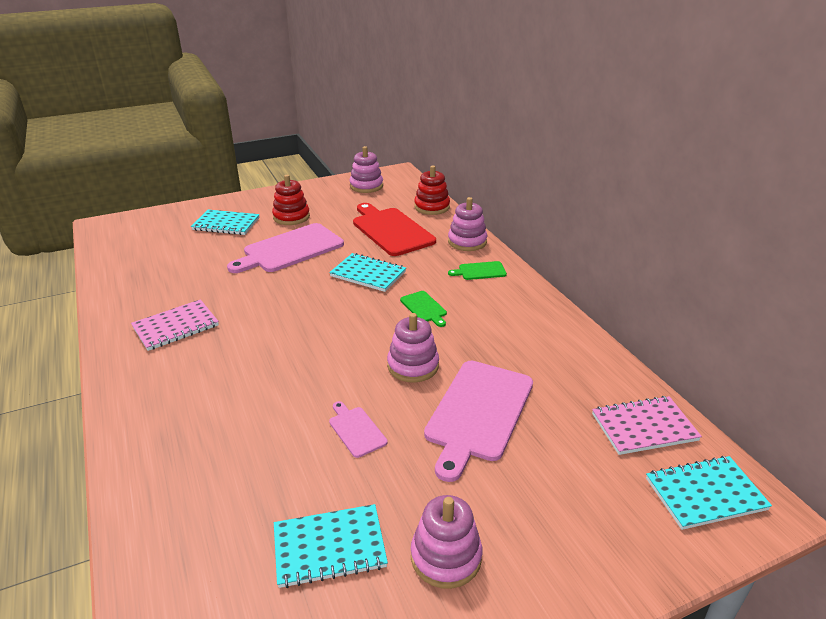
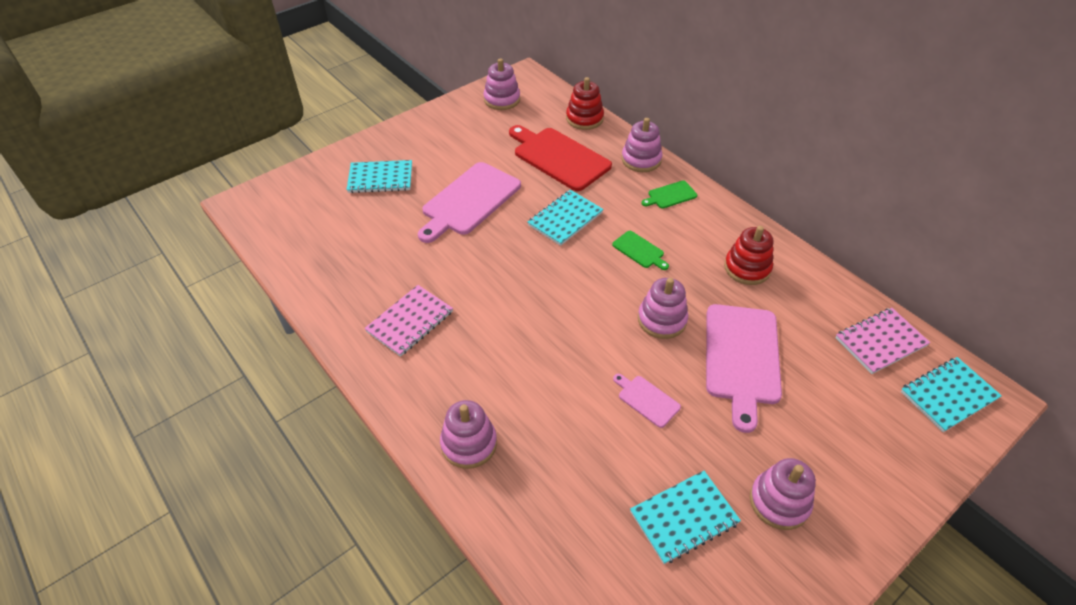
camera: 15 degrees left, 15 degrees up
(158, 432) = (469, 443): none -> pink stacking toy
(291, 217) = (445, 156): red stacking toy -> red stacking toy (747, 268)
(368, 274) = (565, 219): turquoise notebook -> turquoise notebook turned 60 degrees counterclockwise

